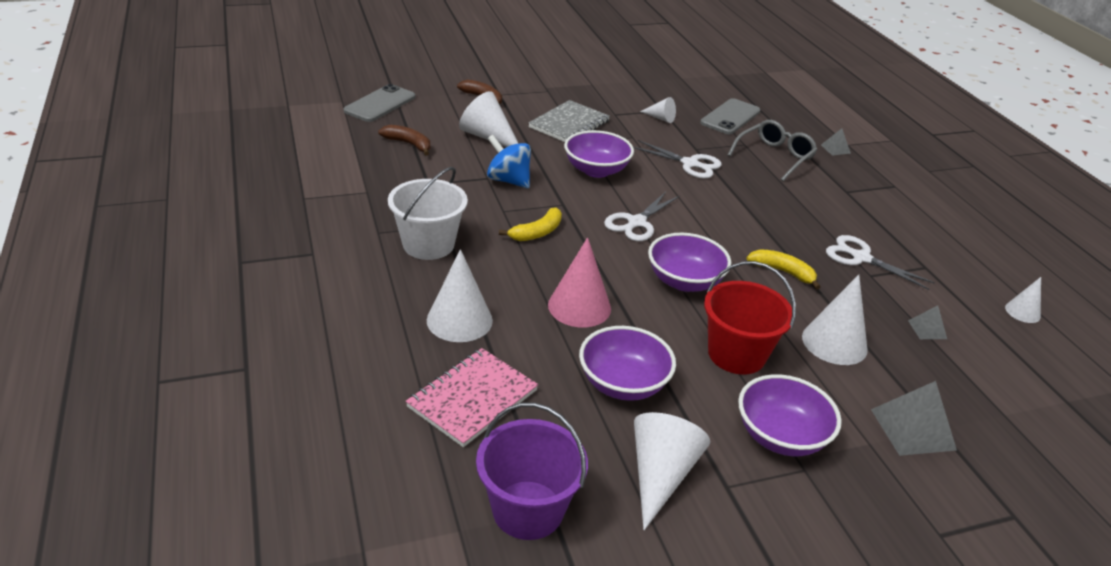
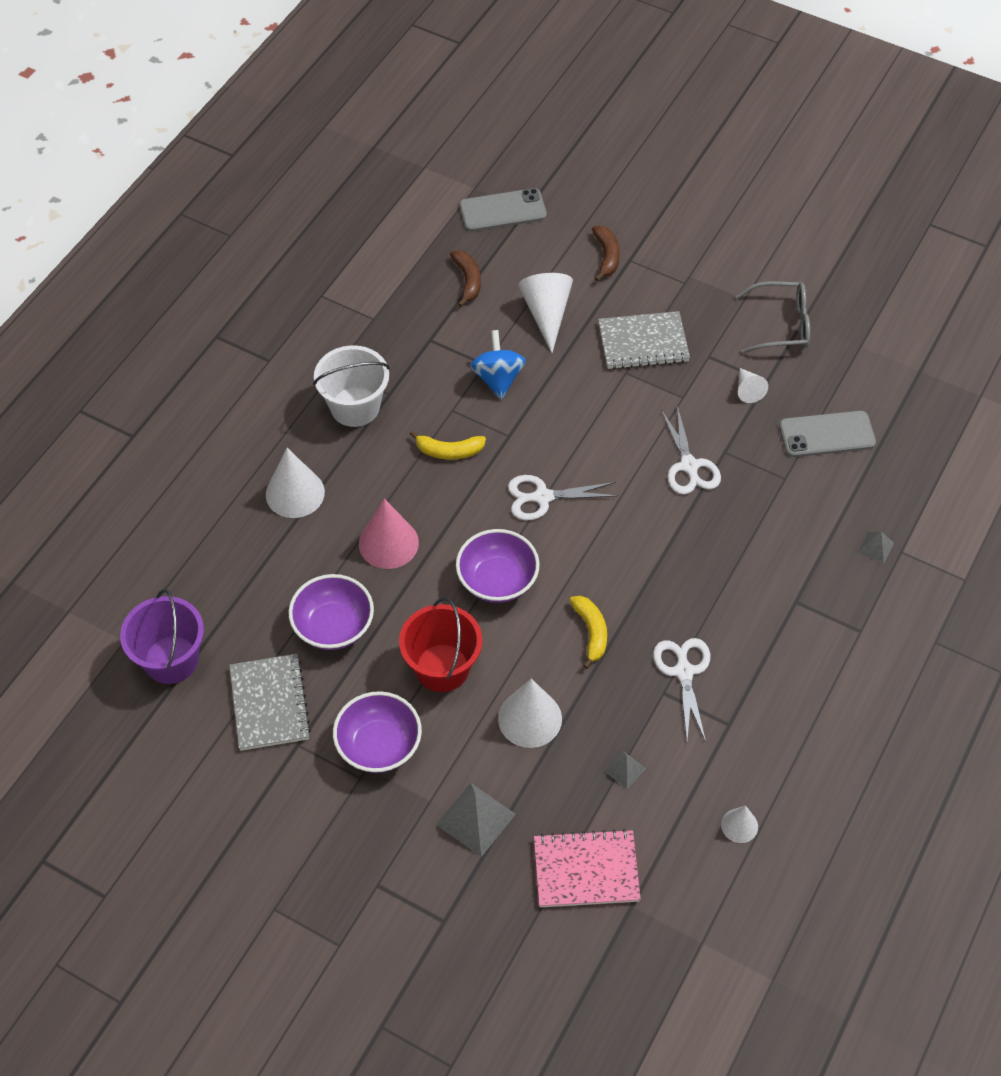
camera: 50 degrees right, 20 degrees up
(472, 398) = (230, 561): pink notebook -> pink notebook (586, 870)
(596, 170) = (589, 416): purple bowl -> none
(660, 475) = (269, 703): white cone -> grey notebook
(774, 157) = (790, 513): grey glasses -> grey glasses (781, 325)

